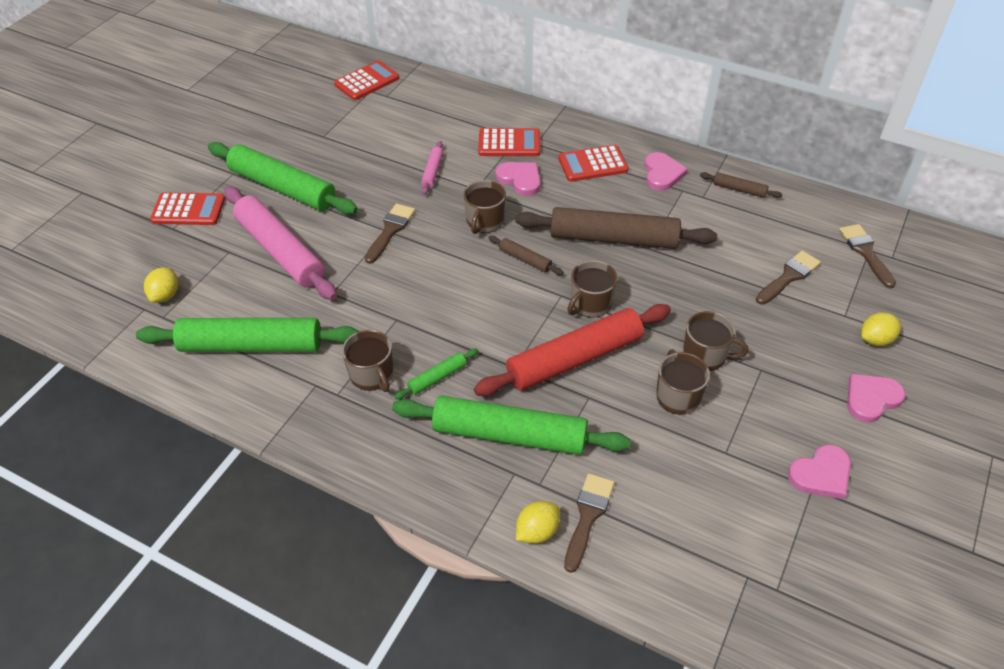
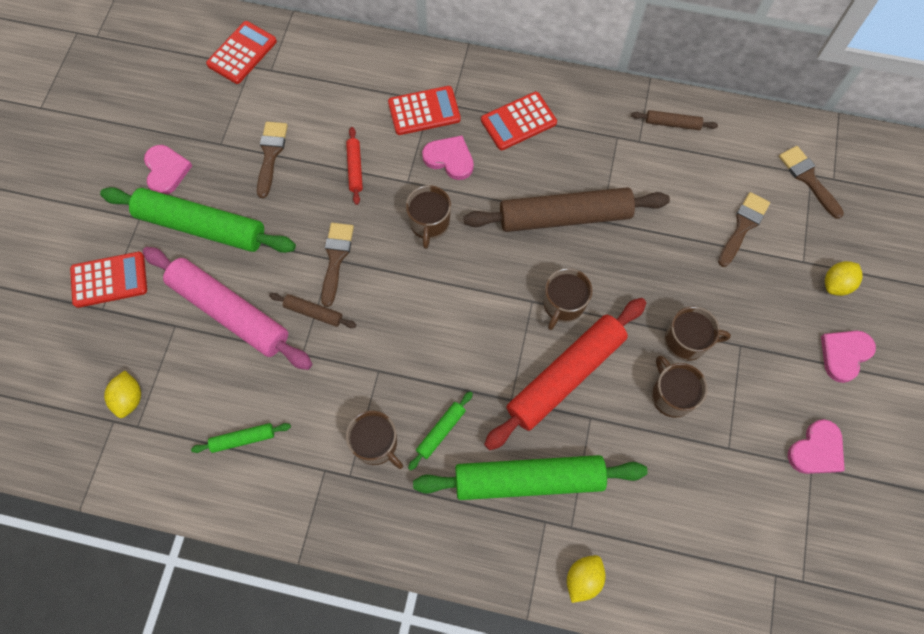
camera: 15 degrees left, 20 degrees up
(251, 345) = (243, 439): green rolling pin -> green rolling pin, size x0.44
(432, 172) = (355, 168): pink rolling pin -> red rolling pin
(525, 259) = (484, 264): brown rolling pin -> brown rolling pin (313, 312)
(588, 516) = (624, 550): brown brush -> brown brush (271, 154)
(662, 173) = (592, 119): pink heart -> pink heart (166, 171)

